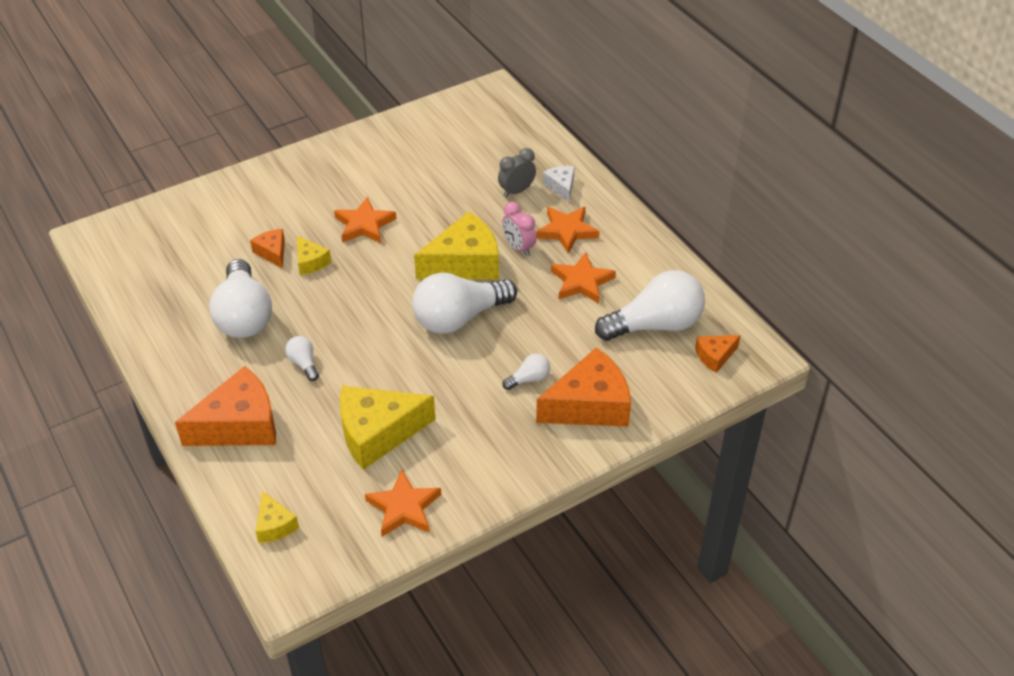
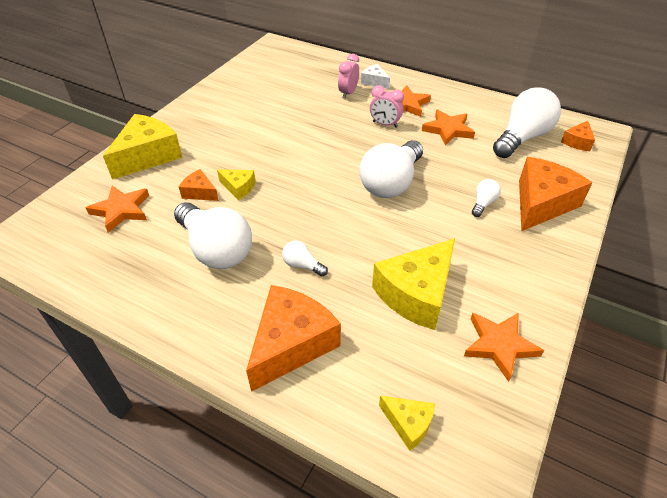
camera: 30 degrees left, 0 degrees up
(364, 225) = (259, 148): orange star -> orange star (121, 210)
(464, 263) = (358, 146): yellow cheese -> yellow cheese (148, 156)
(516, 191) = (348, 93): grey clock -> pink clock

